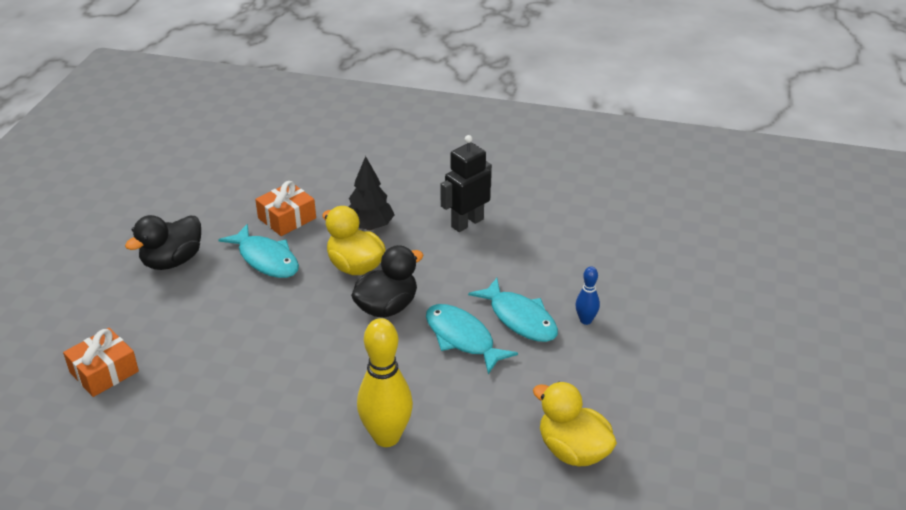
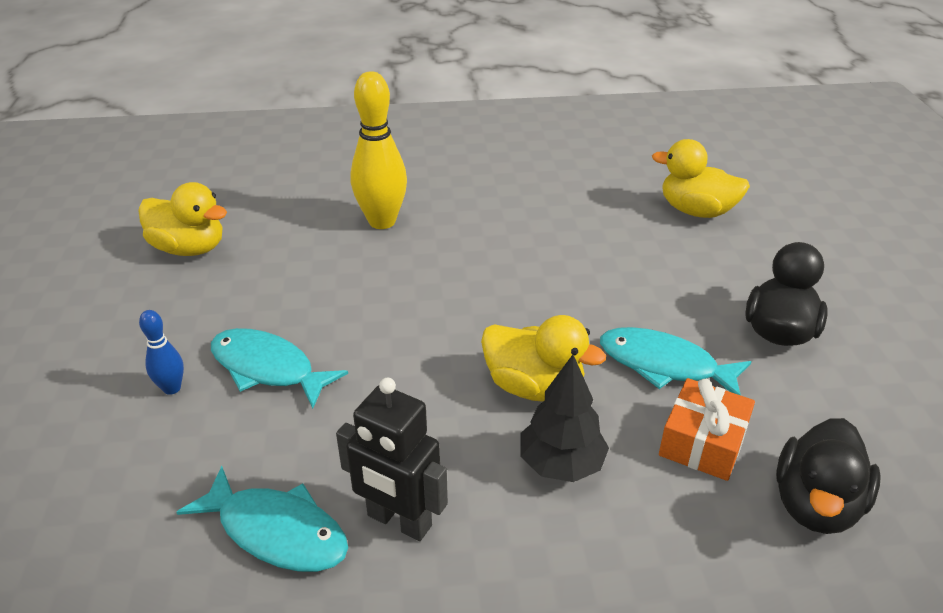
camera: 160 degrees right, 0 degrees up
(104, 372) = (696, 211): orange gift -> yellow duck
(387, 307) = (453, 341): black duck -> black duck (816, 504)
(462, 338) = (338, 326): turquoise fish -> turquoise fish (276, 532)
(467, 223) = (399, 521): black robot -> black robot turned 90 degrees clockwise

